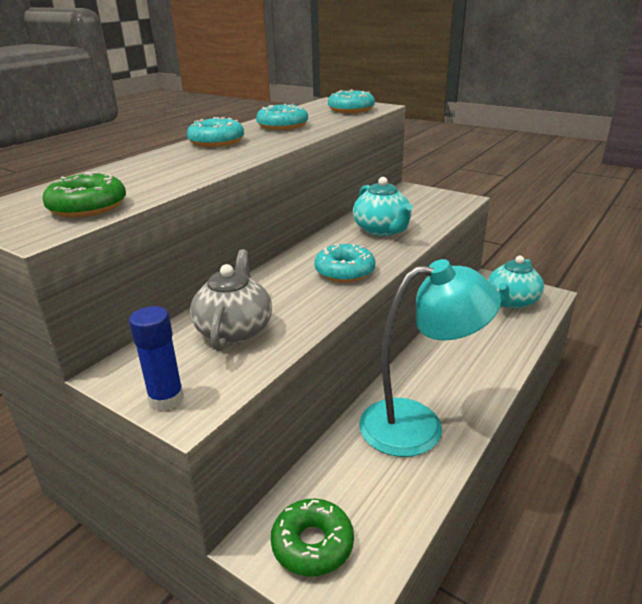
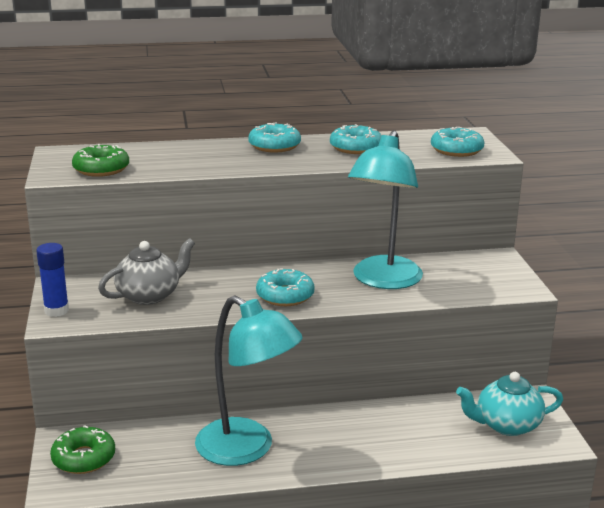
camera: 45 degrees right, 5 degrees down
(382, 230) = (383, 281): turquoise teapot -> turquoise lamp

